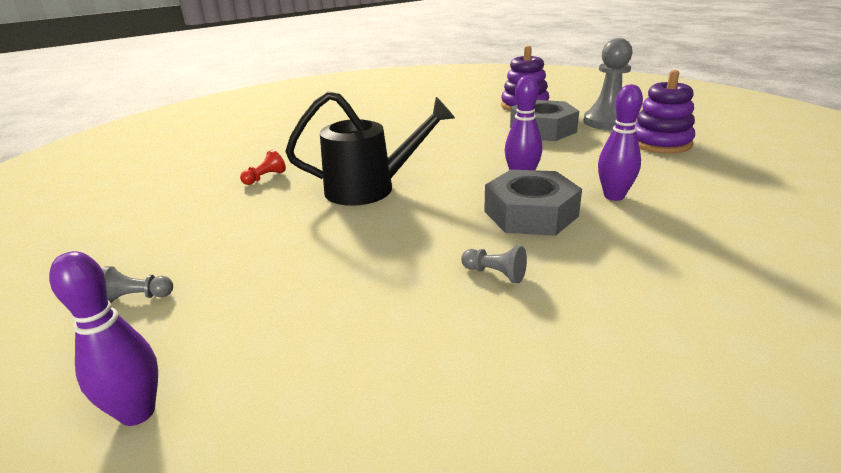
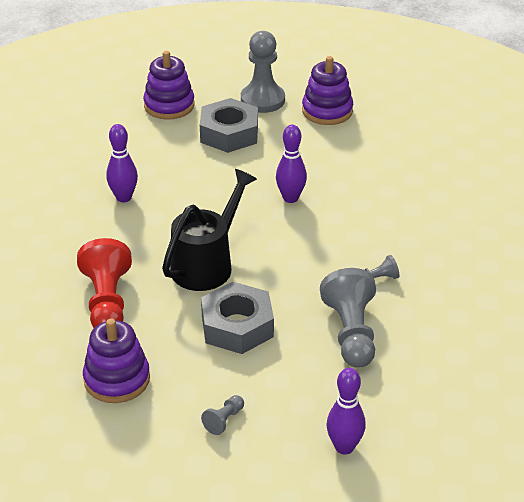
camera: 50 degrees left, 10 degrees up
(163, 221) = (117, 379): none -> purple stacking toy
(265, 178) = (107, 302): red pawn -> red pawn, size x2.20
(377, 303) = (351, 333): none -> grey pawn
(530, 214) = (337, 226): grey nut -> grey nut (237, 326)
(614, 196) = (361, 183): purple bowling pin -> purple bowling pin (124, 197)

